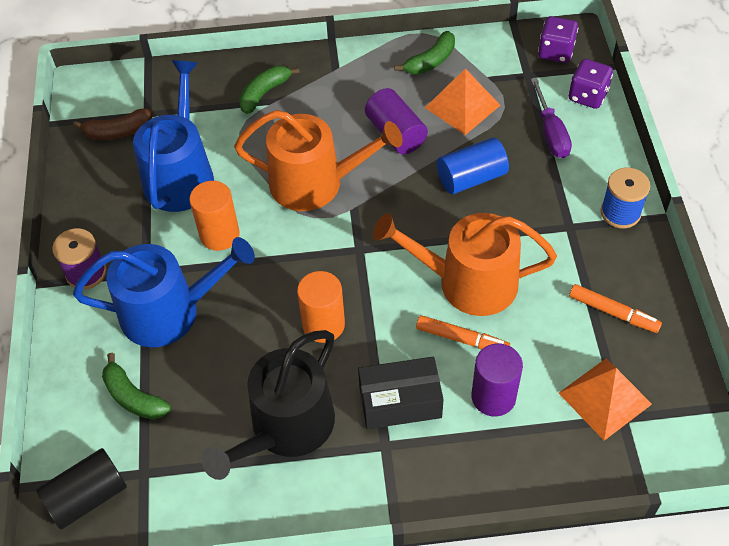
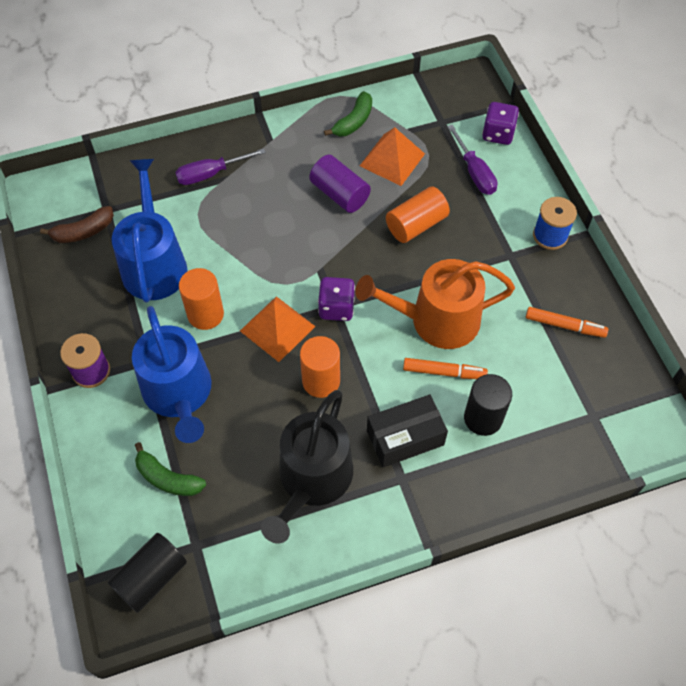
camera: 15 degrees left, 5 degrees up
(169, 311) = (179, 394): blue watering can -> blue watering can turned 90 degrees clockwise
(264, 93) = (211, 174): green banana -> purple screwdriver
(315, 183) = (279, 251): orange watering can -> none
(471, 178) = (416, 225): blue cylinder -> orange cylinder
(493, 397) = (483, 418): purple cylinder -> black cylinder
(555, 52) = (461, 97): purple dice -> purple dice (336, 308)
(605, 398) = (575, 402): orange pyramid -> orange pyramid (277, 328)

